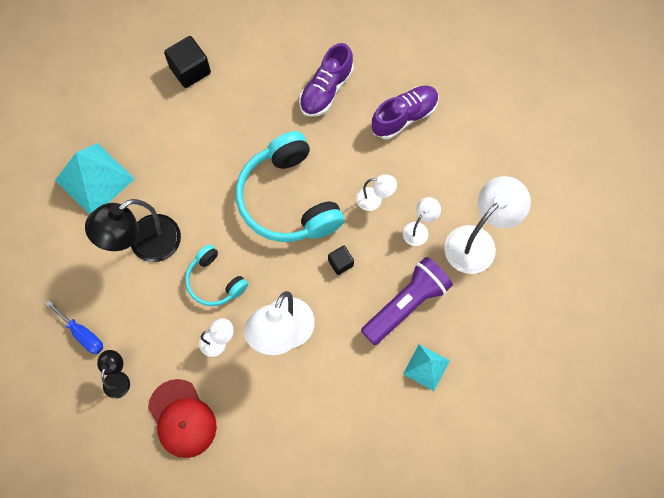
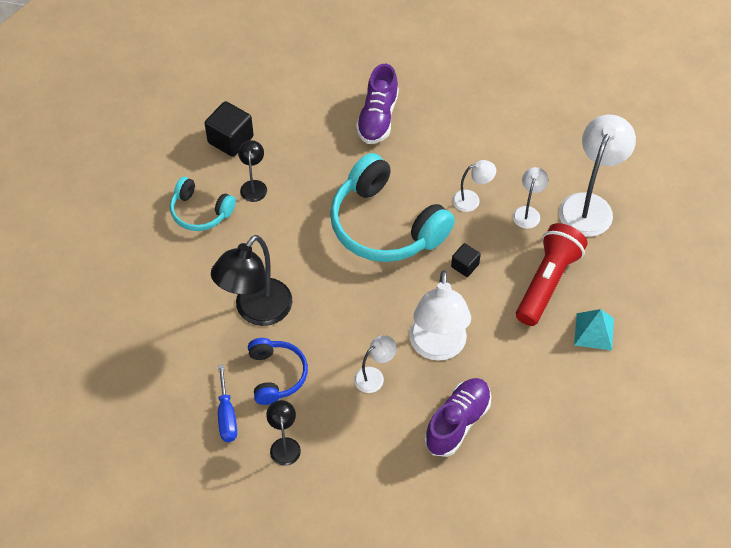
camera: 20 degrees left, 15 degrees down
(82, 334) = (226, 416): blue screwdriver -> blue screwdriver turned 60 degrees clockwise
(95, 179) = (175, 267): turquoise pyramid -> none
(138, 311) = (276, 375): none -> blue headphones
(182, 418) = (369, 460): red cap -> none
(191, 122) = (254, 186): none -> black lamp
(214, 281) = (344, 322): turquoise headphones -> turquoise headphones (200, 212)
(404, 117) = (466, 119): purple shoe -> purple shoe (457, 423)
(406, 304) = (547, 282): purple flashlight -> red flashlight

